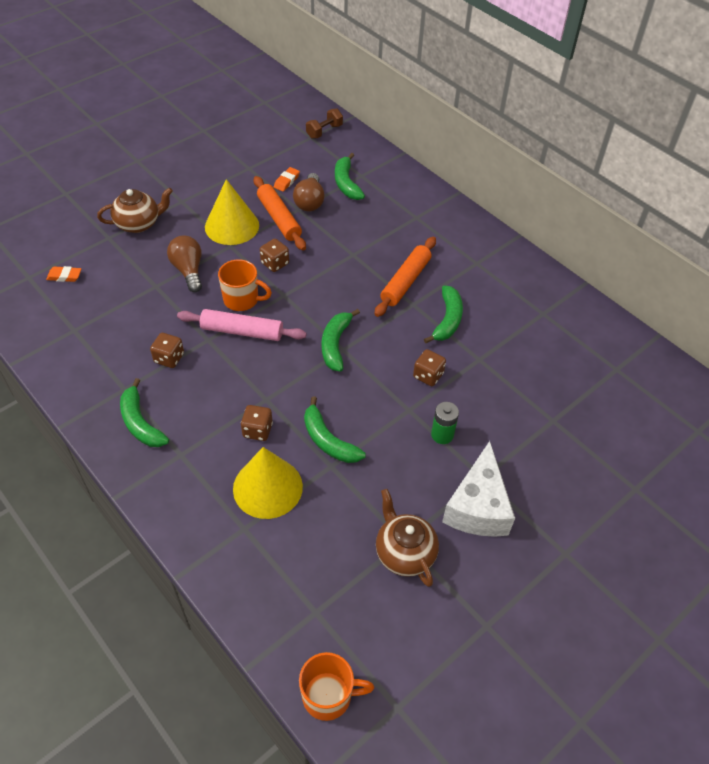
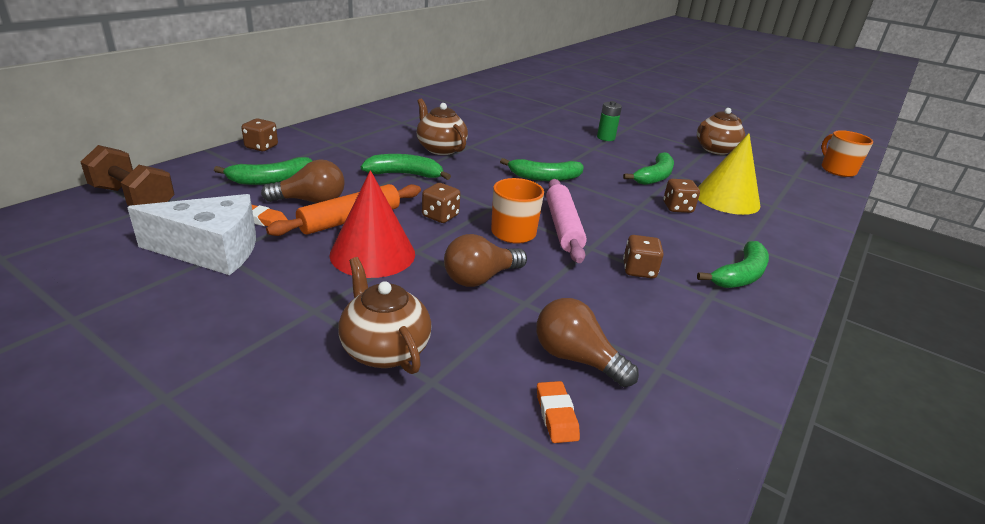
camera: 105 degrees left, 20 degrees down
(98, 295) = (576, 358): none -> brown light bulb
(232, 226) = (372, 254): yellow cone -> red cone
(324, 131) = (133, 199): brown dumbbell -> brown dumbbell, size x1.51
(405, 282) = (440, 149): orange rolling pin -> brown teapot
(428, 375) = (551, 141): brown dice -> brown dice (261, 147)
(447, 320) = (482, 134): green banana -> green banana (405, 174)
(477, 507) = (653, 129): white cheese -> white cheese (212, 250)

